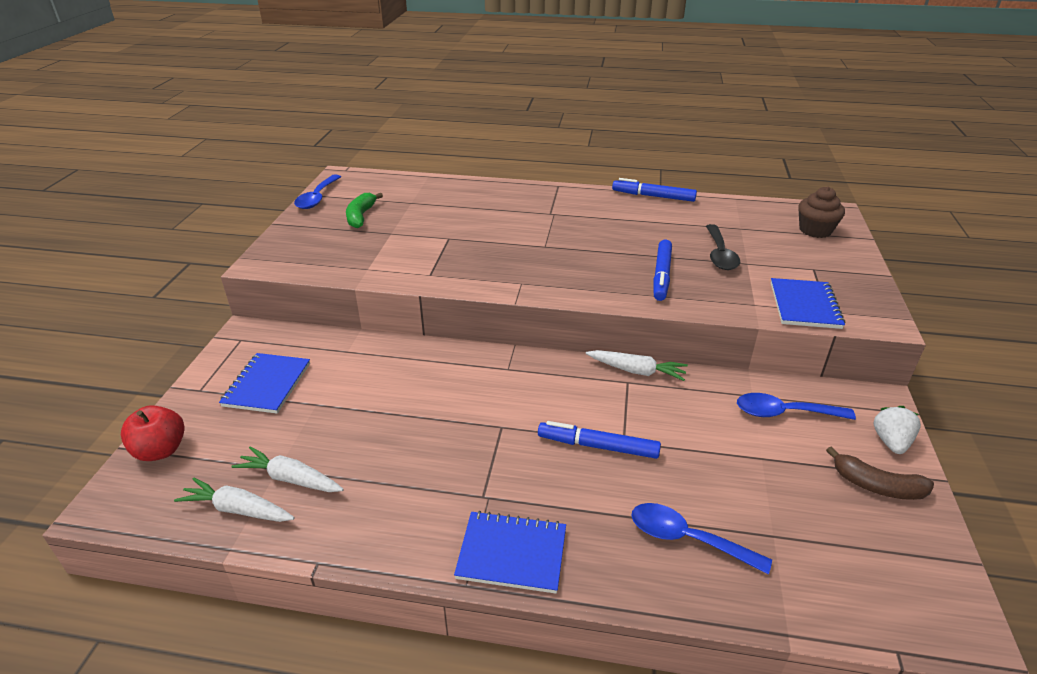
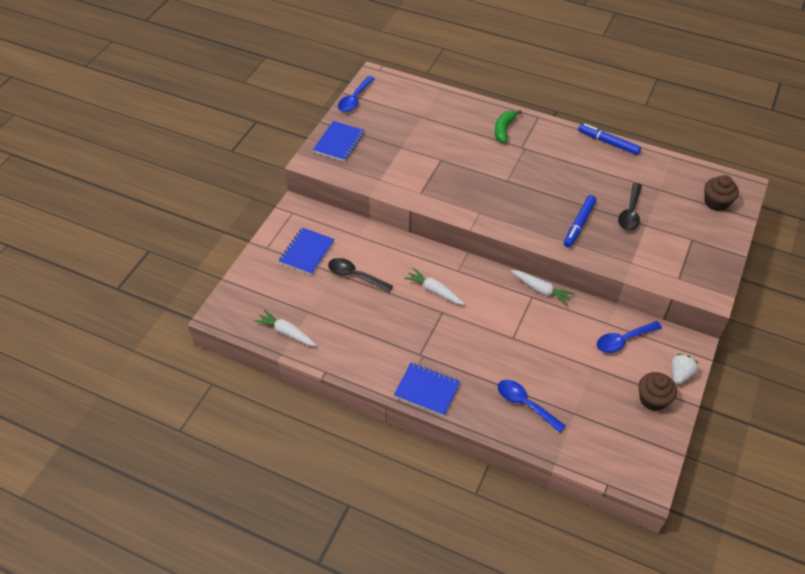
camera: 15 degrees right, 15 degrees up
(161, 450) = (245, 286): red apple -> none
(290, 479) = (315, 320): white carrot -> white carrot (434, 291)
(350, 402) = (355, 276): none -> black spoon
(361, 216) = (383, 125): green banana -> green banana (504, 129)
(598, 446) = (496, 337): blue marker -> none
(784, 413) = (623, 340): blue spoon -> blue spoon turned 45 degrees counterclockwise
(804, 305) = (665, 270): blue notebook -> blue notebook (339, 142)
(877, 486) = (653, 399): brown banana -> brown cupcake

